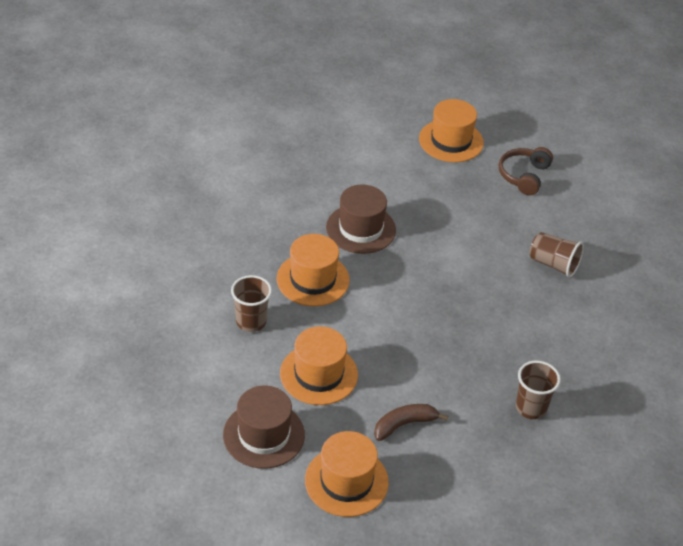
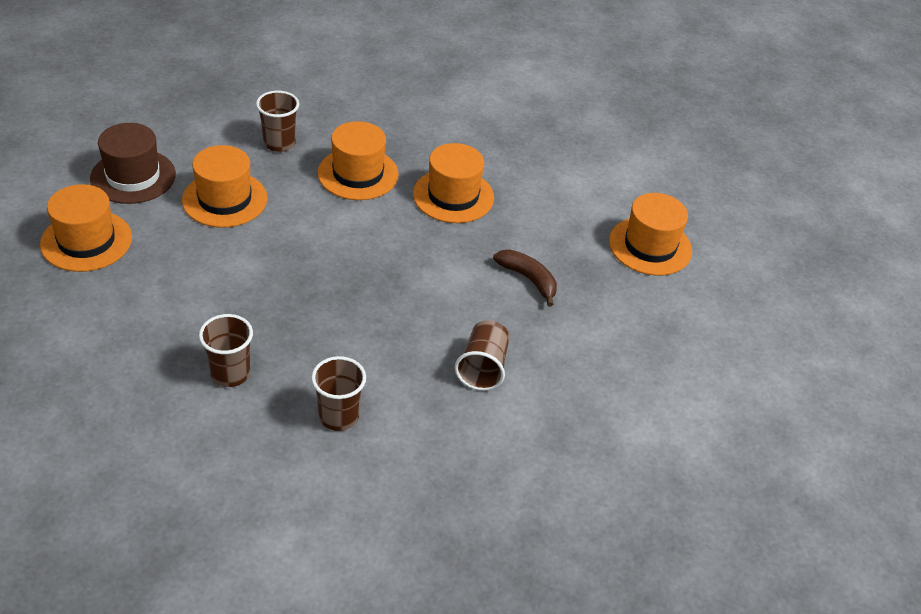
camera: 70 degrees right, 0 degrees up
(361, 229) = (453, 196): brown hat -> orange hat
(404, 424) = (173, 271): brown banana -> brown banana (528, 279)
(524, 176) = (630, 320): brown headphones -> none
(585, 353) = (338, 416): none -> brown cup

